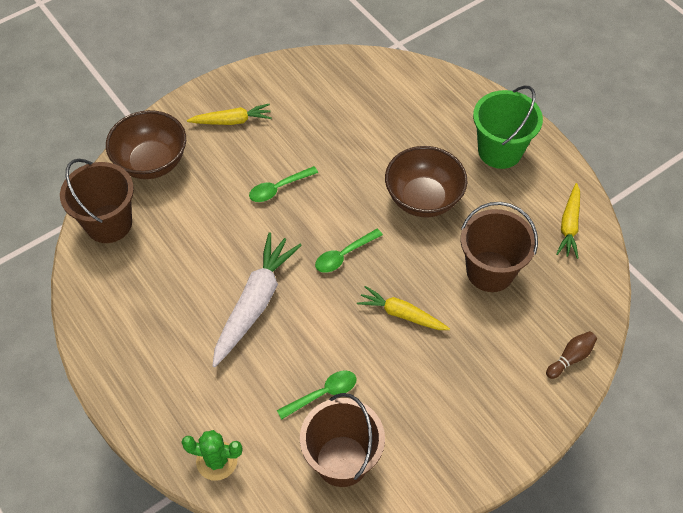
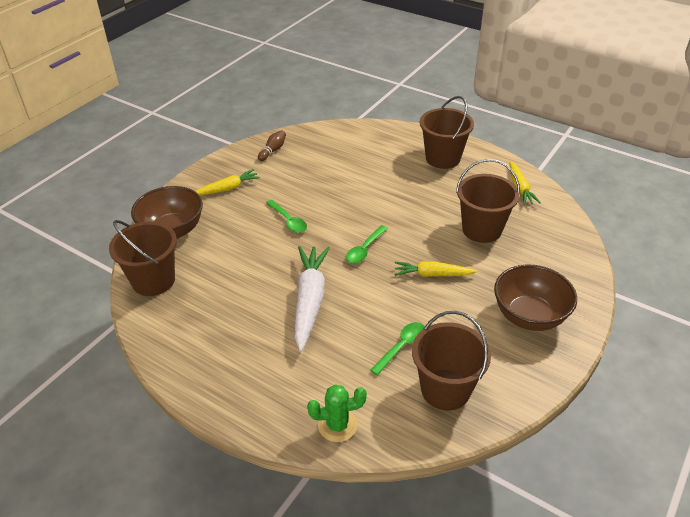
camera: 20 degrees left, 15 degrees down
(279, 188) = (288, 221): green spoon -> green spoon turned 75 degrees counterclockwise
(423, 199) = (405, 199): brown bowl -> brown bowl (529, 316)
(500, 151) = (443, 158): green bucket -> brown bucket
(570, 358) = (575, 266): brown bowling pin -> brown bowling pin (273, 150)

